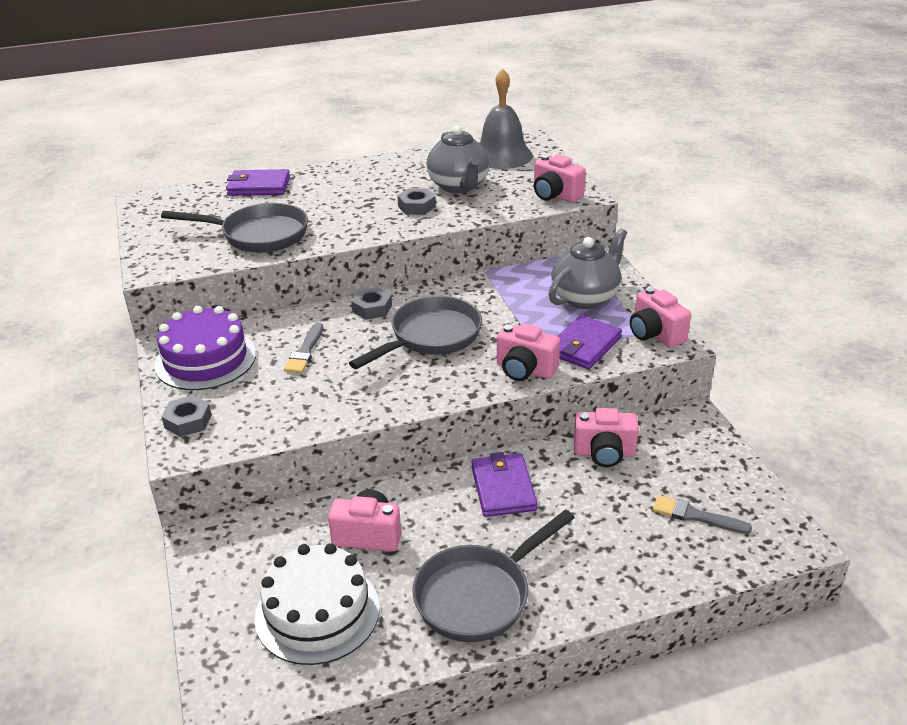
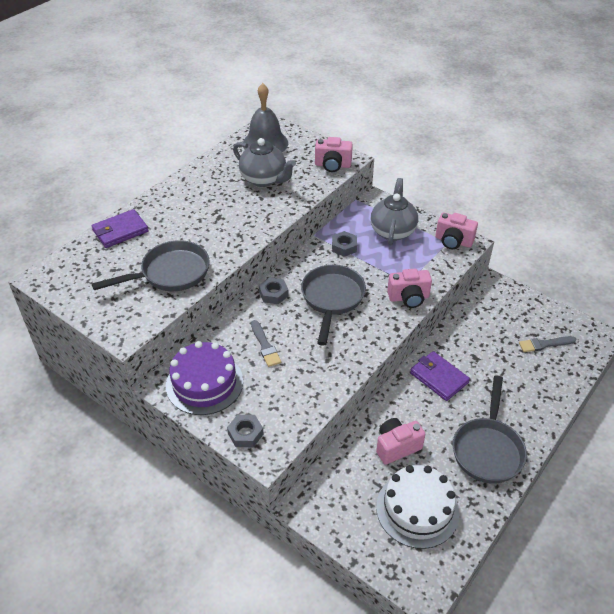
camera: 35 degrees left, 10 degrees up
(416, 206) = (254, 207): grey nut -> grey nut (344, 247)
(584, 346) = (424, 266): purple wallet -> none
(604, 453) = (469, 328): pink camera -> none

